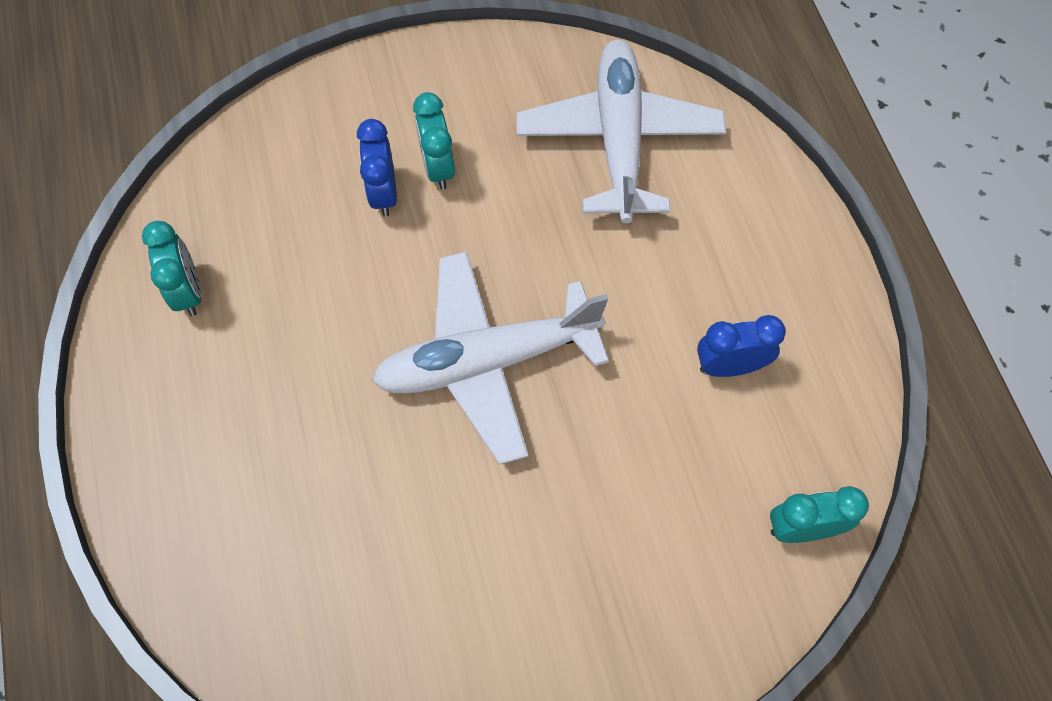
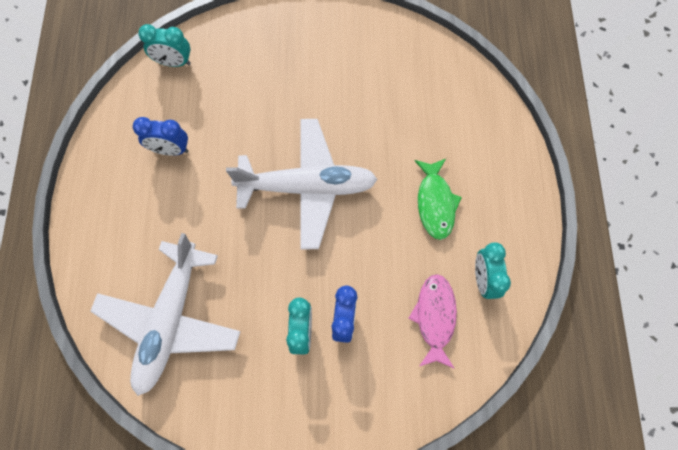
camera: 165 degrees left, 5 degrees up
(256, 226) = (435, 317): none -> pink fish
(274, 386) = (435, 203): none -> green fish

